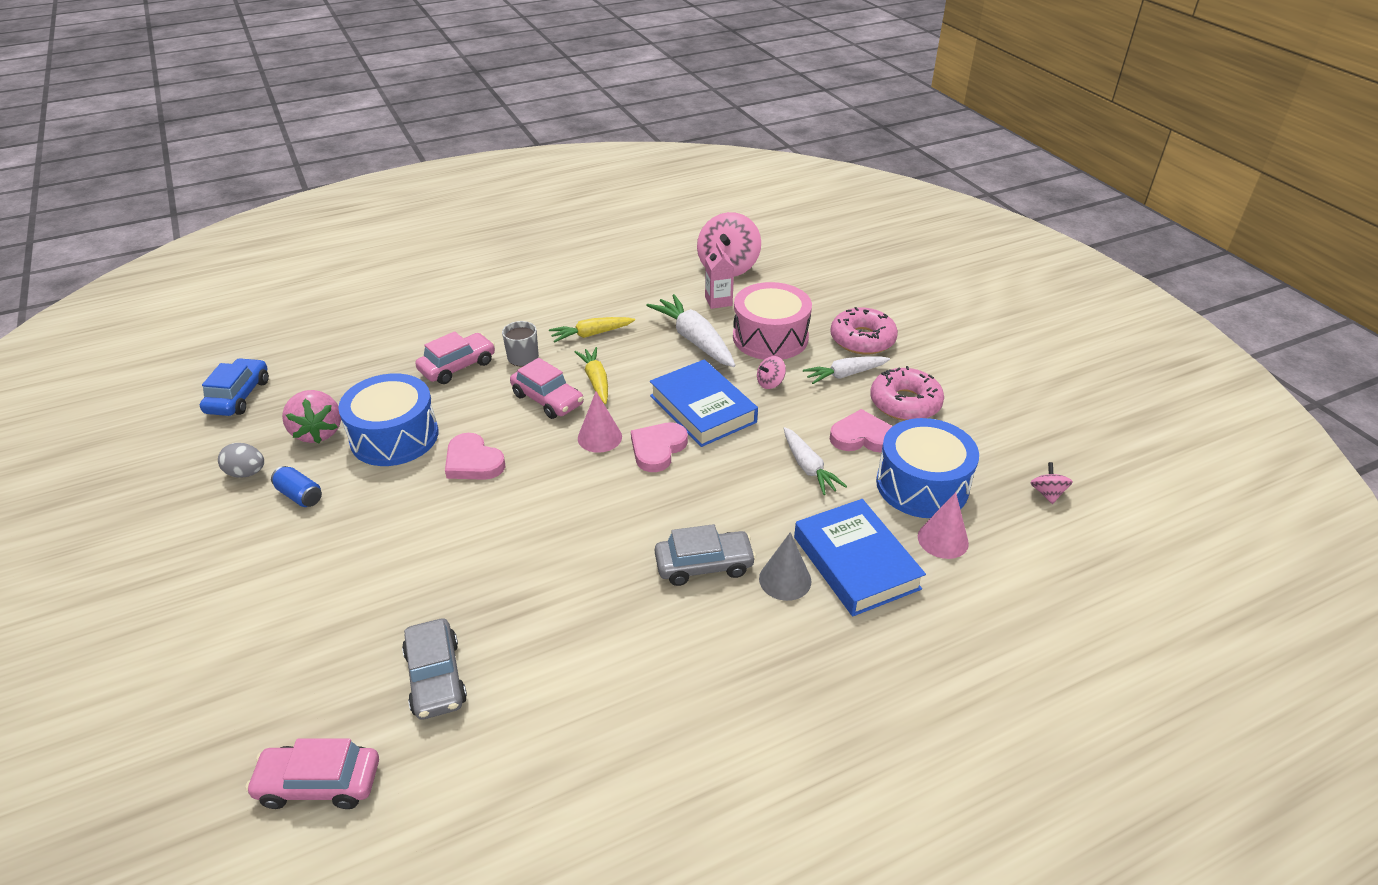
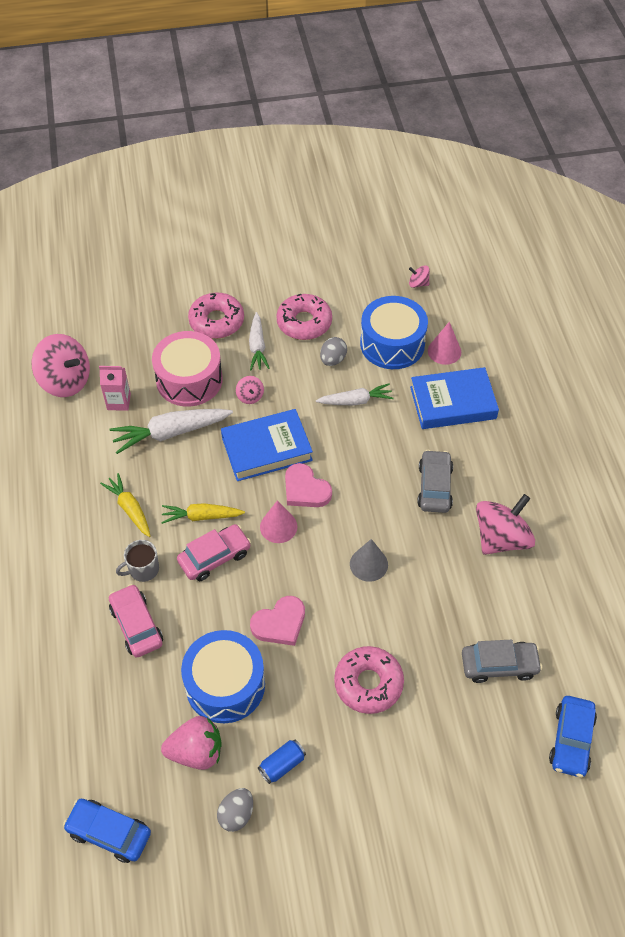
camera: 75 degrees left, 15 degrees up
(319, 783) = (571, 740): pink car -> blue car
(401, 548) = (368, 683): none -> pink donut
(591, 334) = (129, 509): yellow carrot -> yellow carrot turned 150 degrees clockwise
(642, 651) = (501, 538): none -> pink spinning top
(785, 580) = (458, 445): grey cone -> grey cone (368, 564)
(862, 437) = (333, 360): pink heart -> grey egg

